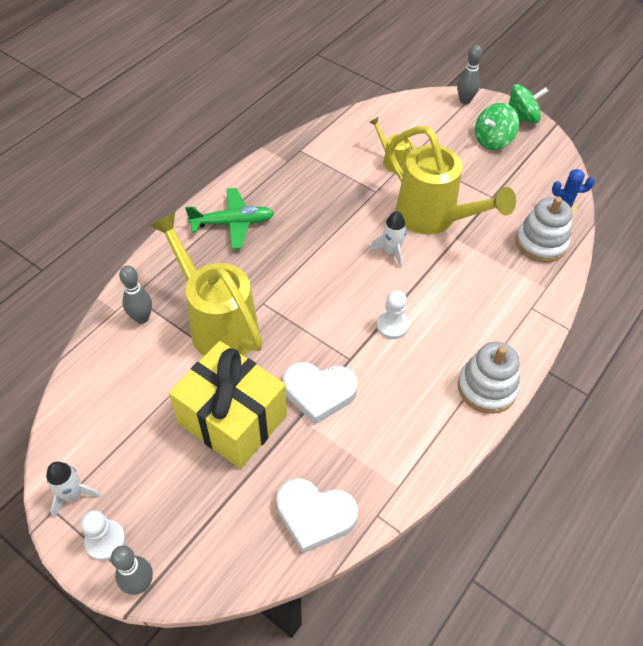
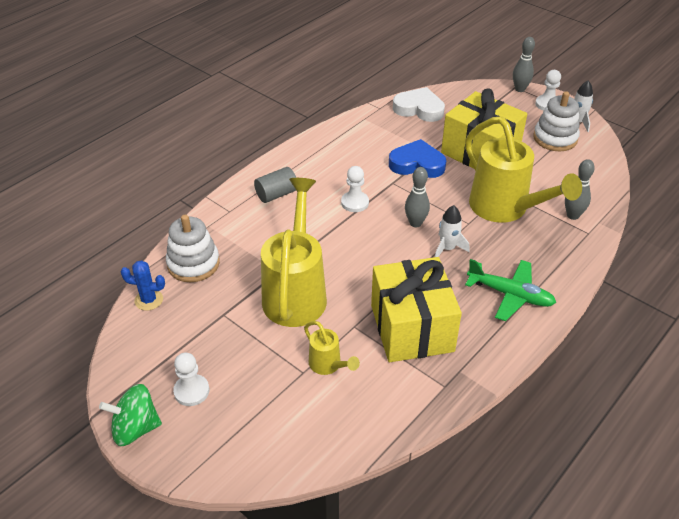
camera: 175 degrees left, 10 degrees down
(233, 223) = (510, 295): green plane -> green plane turned 150 degrees counterclockwise
(319, 392) = (417, 164): white heart -> blue heart
(325, 191) = (412, 328): none -> yellow gift
(391, 252) = (346, 261): white rocket -> white rocket (447, 248)
(433, 218) = (296, 292): yellow watering can -> yellow watering can turned 45 degrees clockwise
(465, 100) = (204, 464): grey bowling pin -> grey bowling pin (415, 223)
(486, 334) = (276, 194): none -> grey cylinder
(486, 388) = (288, 162): white stacking toy -> white stacking toy (555, 138)
(493, 140) = (191, 391): green spinning top -> white pawn

